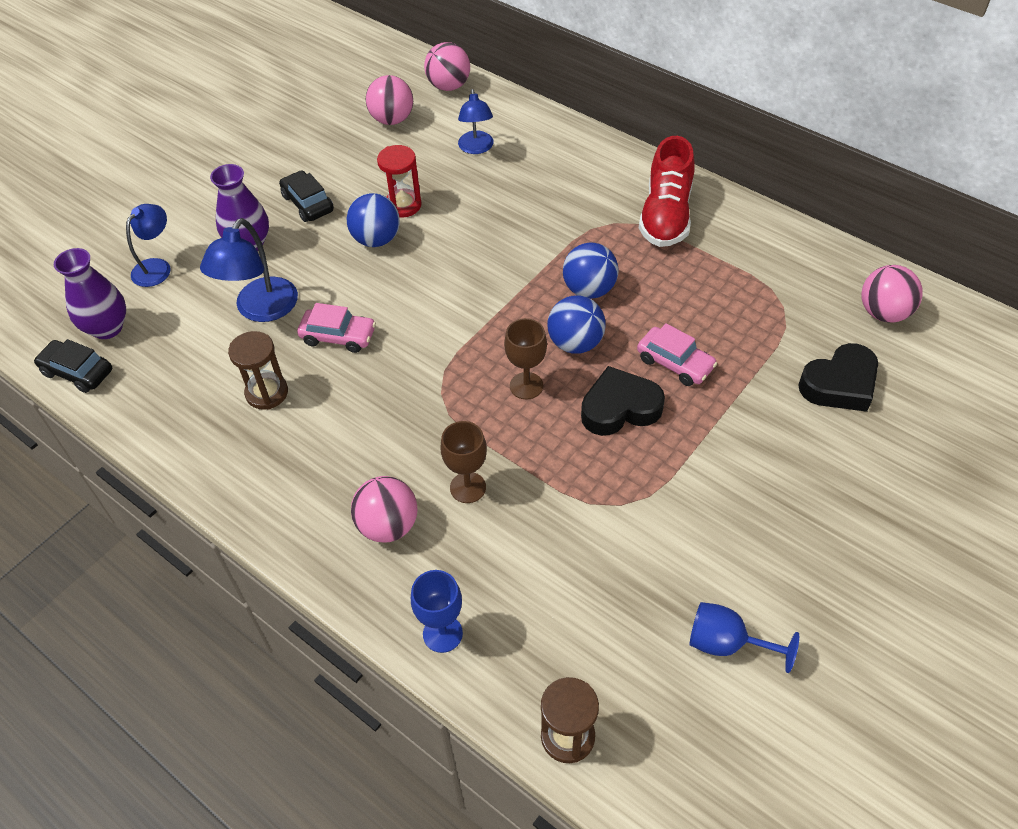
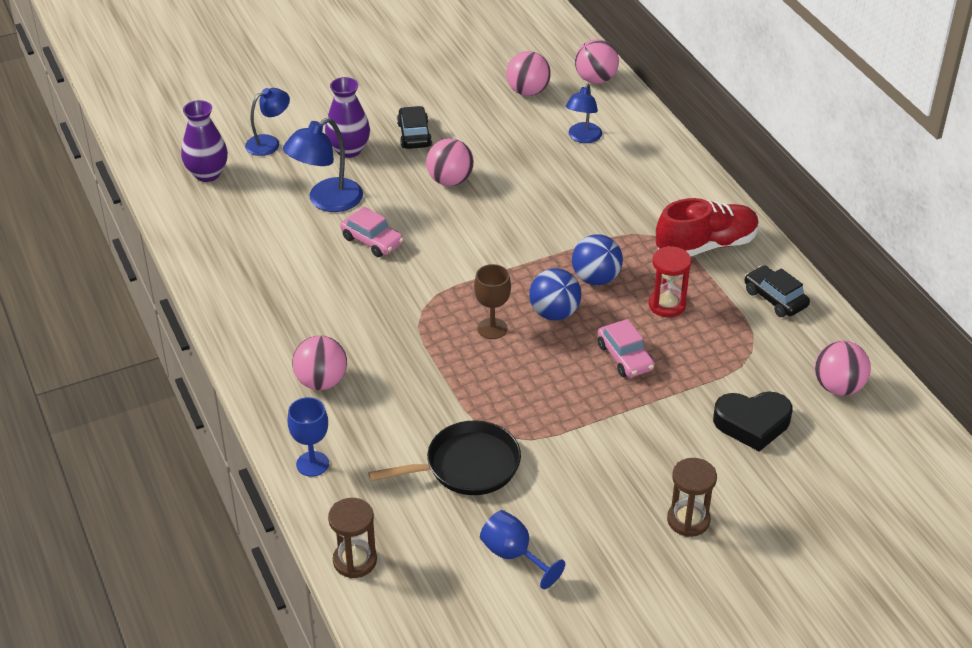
camera: 25 degrees right, 10 degrees down
(77, 372) = (168, 197): black car -> black car (775, 298)
(267, 393) = (293, 261): brown hourglass -> brown hourglass (688, 520)
(376, 239) = (450, 181): blue ball -> pink ball
(403, 205) = (489, 162): red hourglass -> red hourglass (667, 305)
(468, 487) = (397, 380): brown goblet -> none
(607, 557) = (467, 466): none -> black pan
(620, 408) = (554, 371): black heart -> none
(666, 216) = (706, 245): red shoe -> red shoe turned 150 degrees counterclockwise

